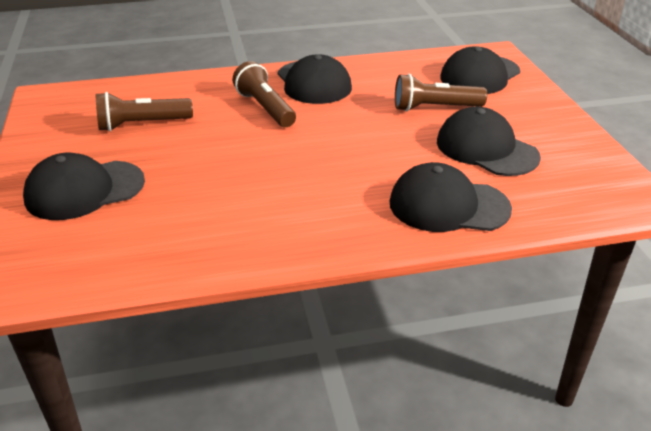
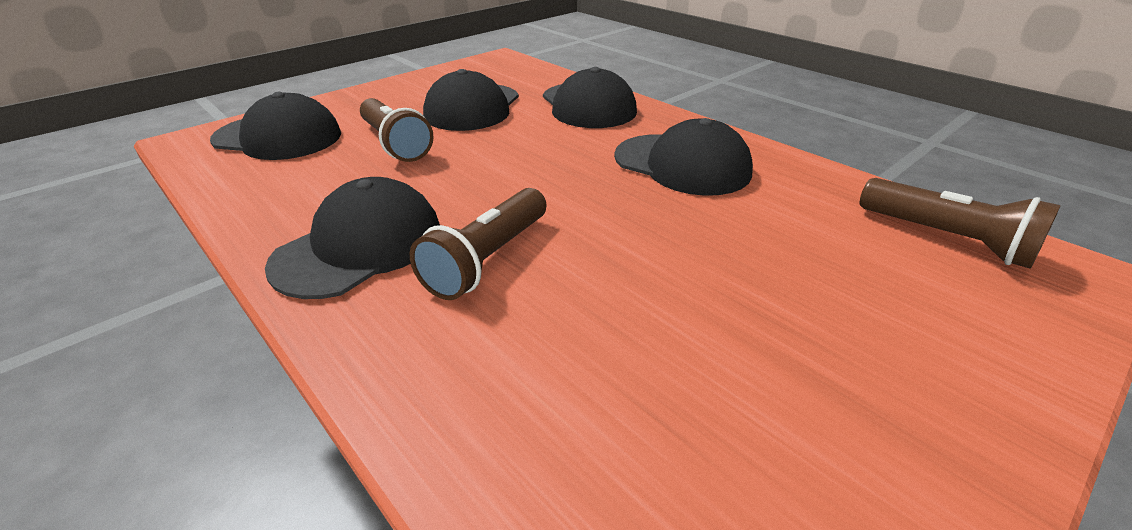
camera: 120 degrees left, 0 degrees up
(84, 190) = (889, 321): black cap -> black cap (682, 164)
(142, 124) = (670, 377): brown flashlight -> brown flashlight (946, 238)

